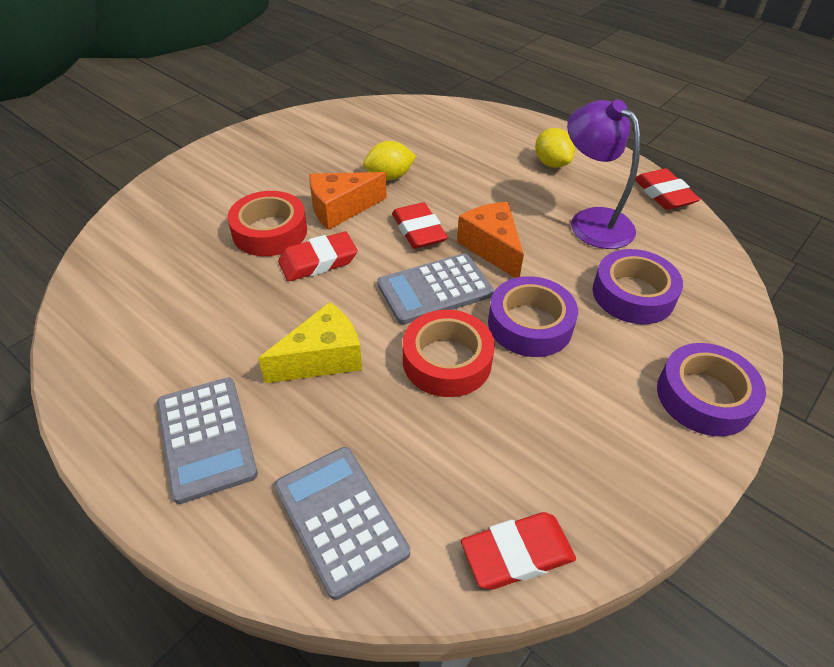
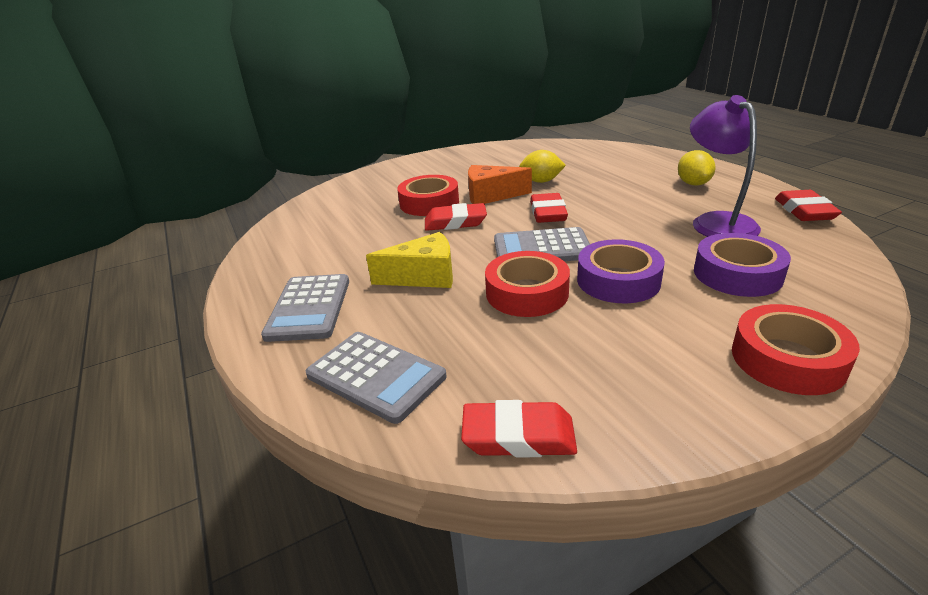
camera: 25 degrees right, 15 degrees down
(340, 519) = (376, 376): grey calculator -> grey calculator turned 135 degrees clockwise
(492, 248) = (608, 229): orange cheese -> none
(704, 396) = (787, 359): purple tape -> red tape

